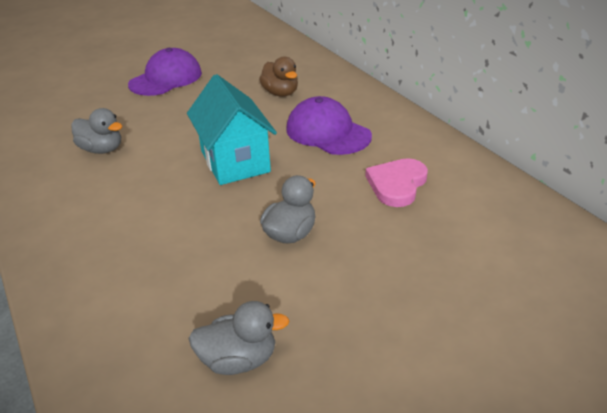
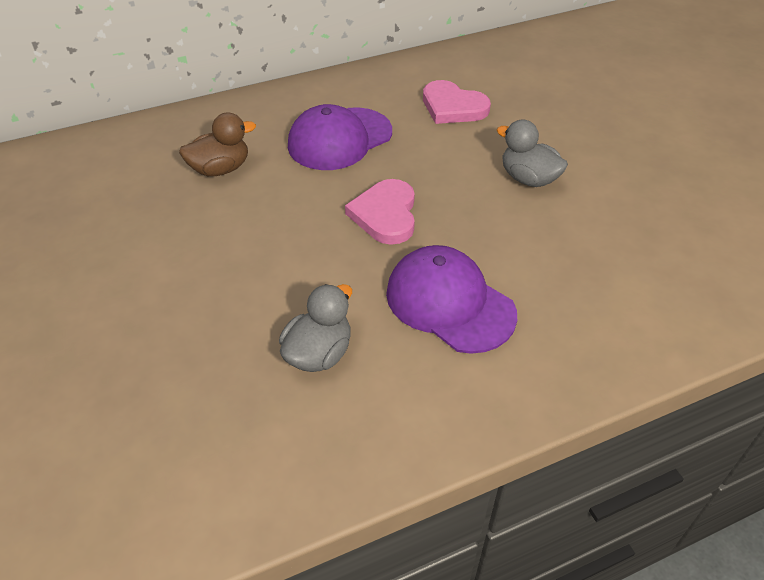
camera: 85 degrees left, 10 degrees up
(166, 79) = (101, 292): purple cap -> purple cap (449, 303)
(235, 161) = (385, 214): turquoise house -> pink heart
(239, 359) = (694, 217): grey duck -> none

